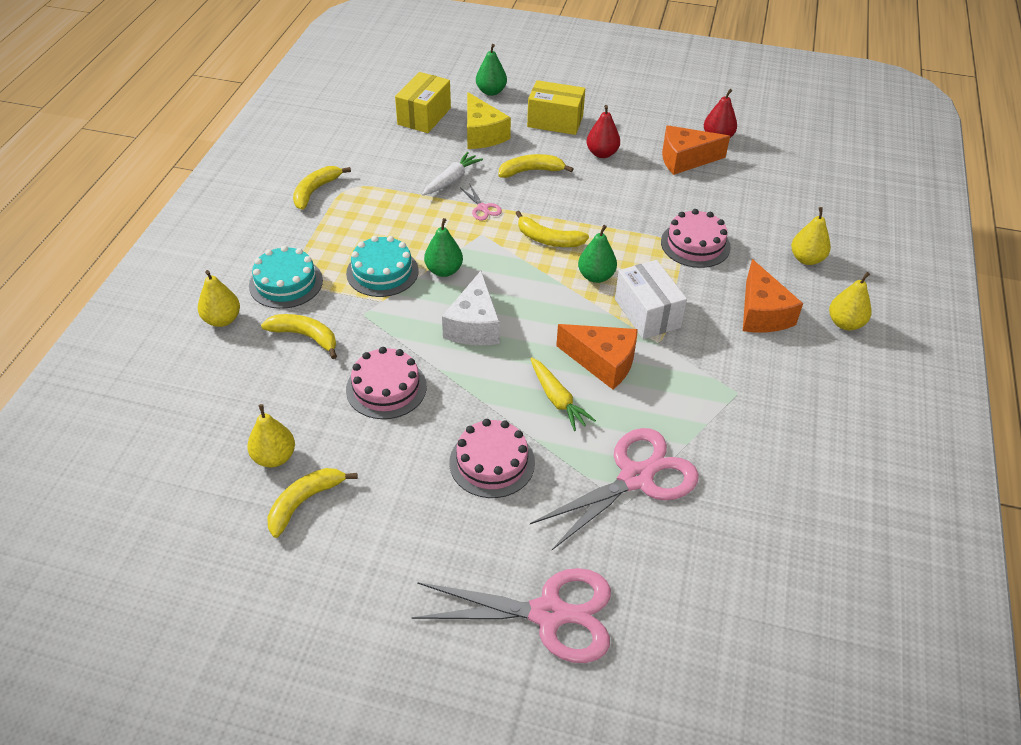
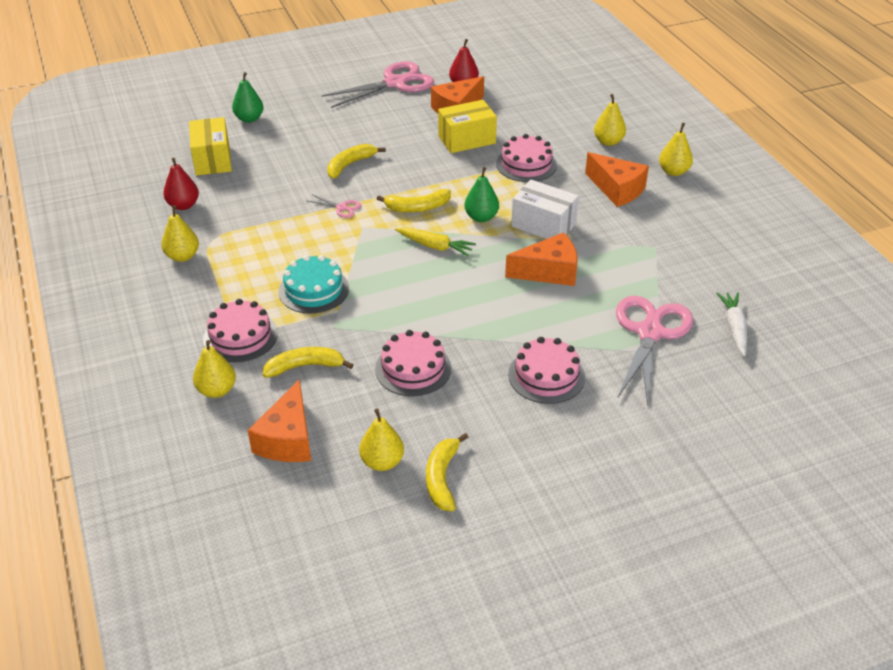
camera: 35 degrees left, 5 degrees down
(228, 392) = (287, 439): none -> orange cheese
(286, 283) = (240, 336): turquoise cake -> pink cake
(315, 191) = (183, 256): yellow banana -> yellow pear
(444, 270) = (362, 266): green pear -> none
(451, 180) = (293, 198): white carrot -> white carrot (734, 327)
(474, 325) = (430, 293): white cheese -> none
(482, 134) = (279, 154): yellow cheese -> none
(548, 613) = (687, 445): pink scissors -> pink scissors (395, 83)
(555, 121) = (328, 121): yellow box -> yellow box (466, 140)
(557, 399) = (545, 311): yellow carrot -> yellow carrot (435, 246)
(602, 153) = (391, 130): red pear -> red pear (183, 205)

